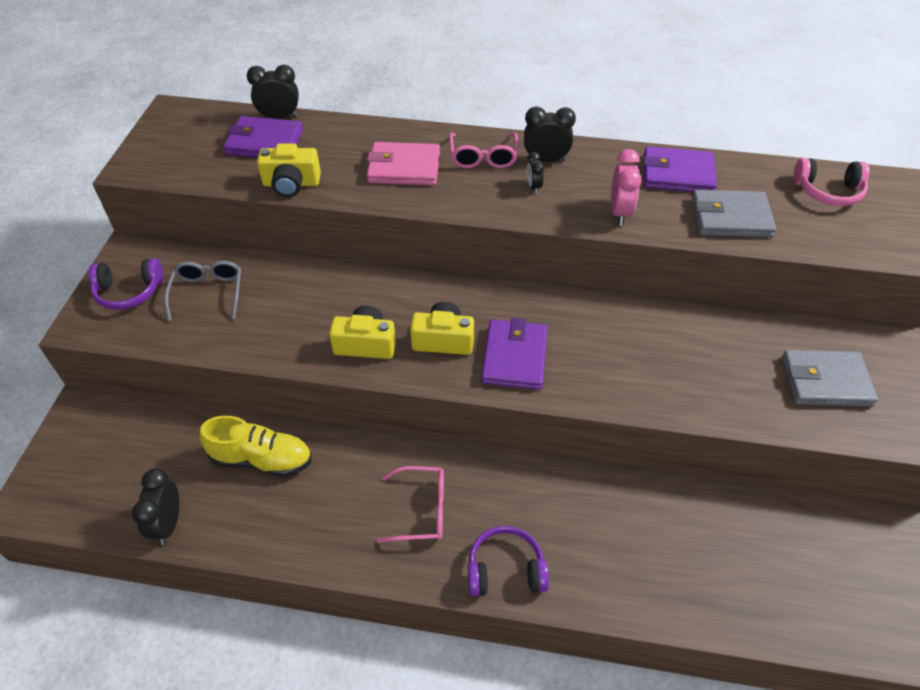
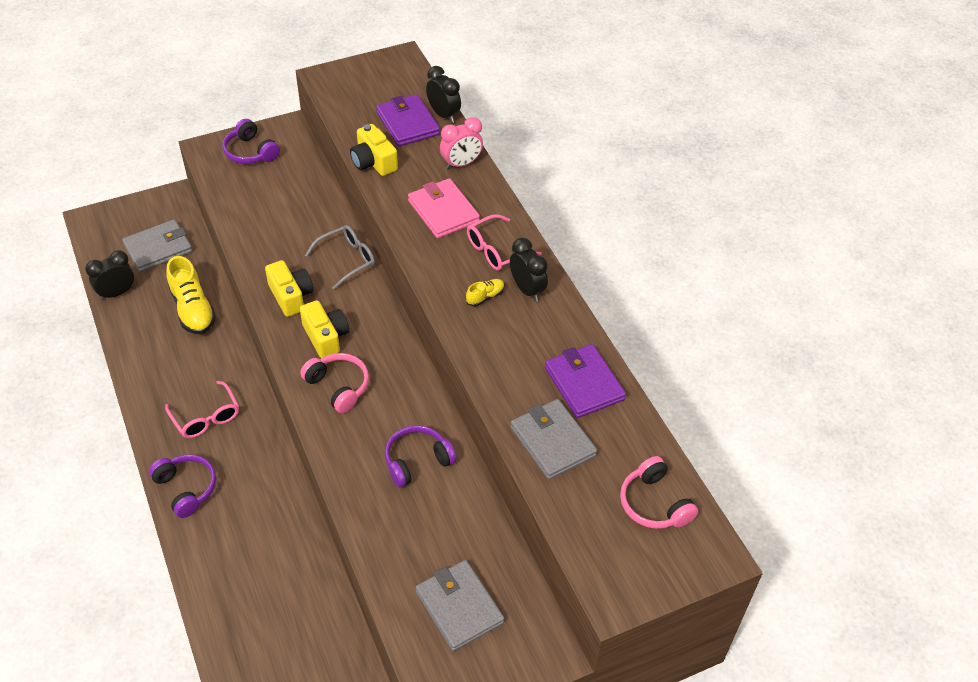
camera: 55 degrees right, 0 degrees up
(141, 454) = (158, 248): none -> grey wallet
(208, 293) = (277, 190): grey glasses -> grey glasses (346, 260)
(514, 357) = (338, 386): purple wallet -> pink headphones
(533, 187) = (485, 297): black clock -> yellow shoe
(619, 212) = (497, 364): pink clock -> pink clock (461, 164)
(644, 339) = (417, 461): none -> purple headphones

